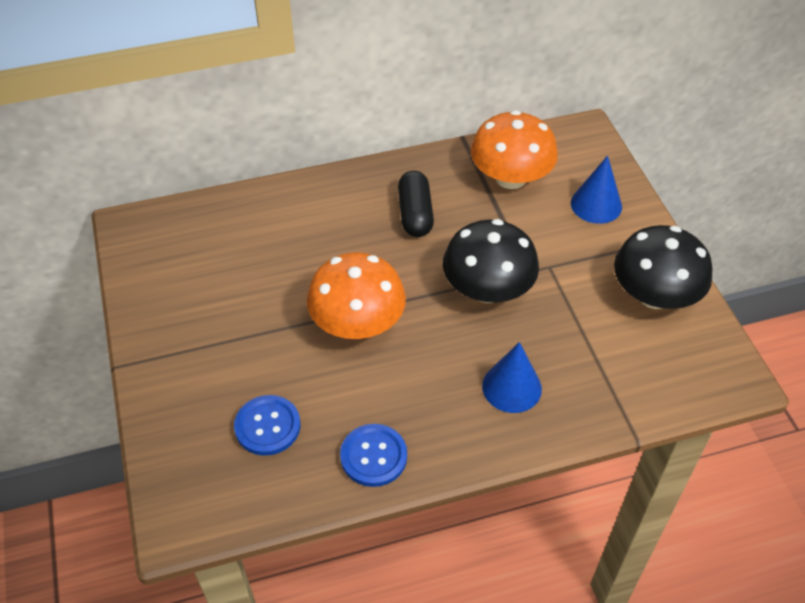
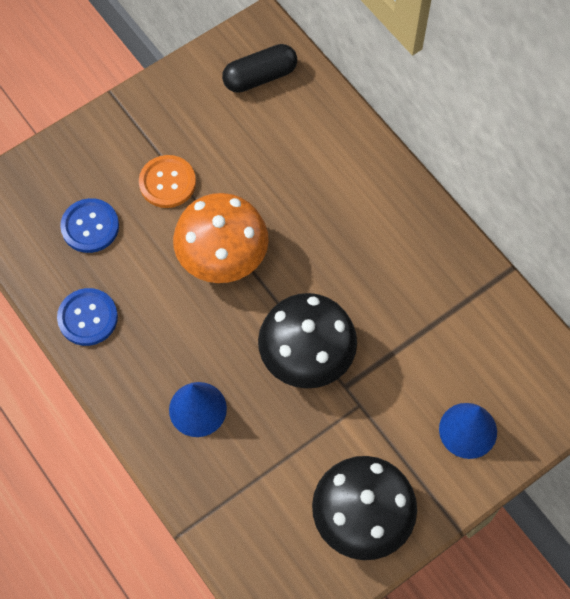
camera: 70 degrees right, 15 degrees up
(253, 345) = (167, 182): none -> orange button
(415, 214) = (377, 259): black capsule -> black capsule (260, 77)
(510, 177) = (470, 334): orange mushroom -> none

